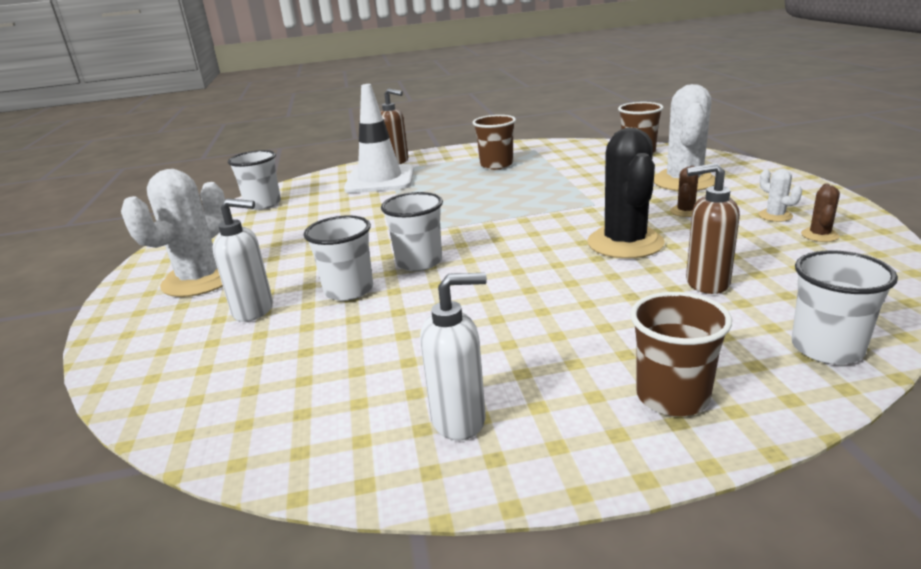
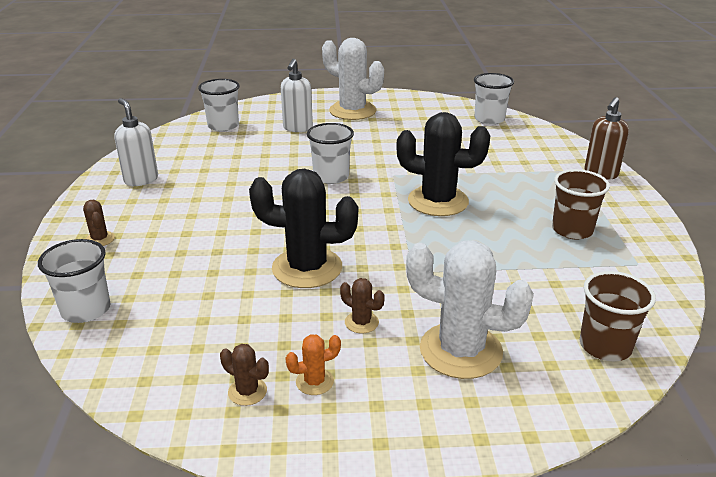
camera: 95 degrees right, 5 degrees up
(348, 290) = (303, 153): white cup -> white cup (223, 126)
(380, 180) = (538, 165): white traffic cone -> none
(459, 420) = (141, 180): white soap dispenser -> white soap dispenser turned 150 degrees clockwise
(464, 207) = (438, 201): none -> black cactus
(672, 397) = (100, 239): brown cup -> brown cactus
(706, 283) = (207, 288): brown soap dispenser -> none
(775, 216) = (314, 382): white cactus -> orange cactus

